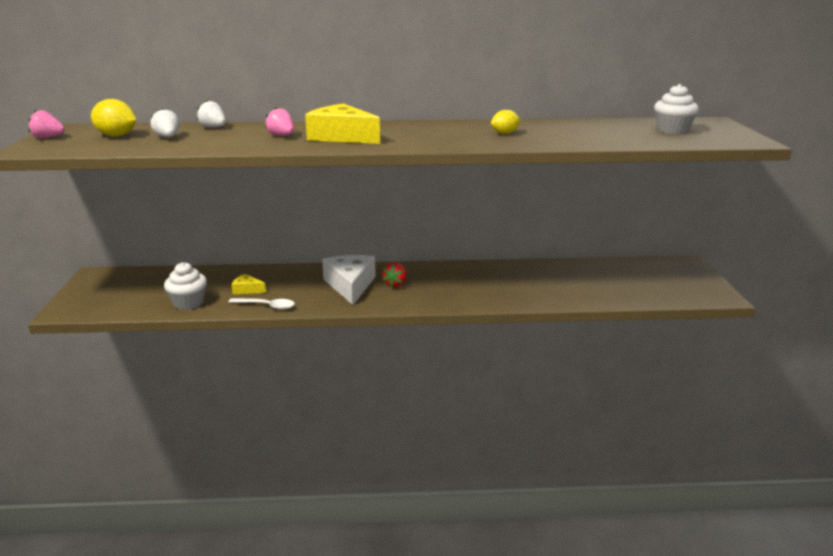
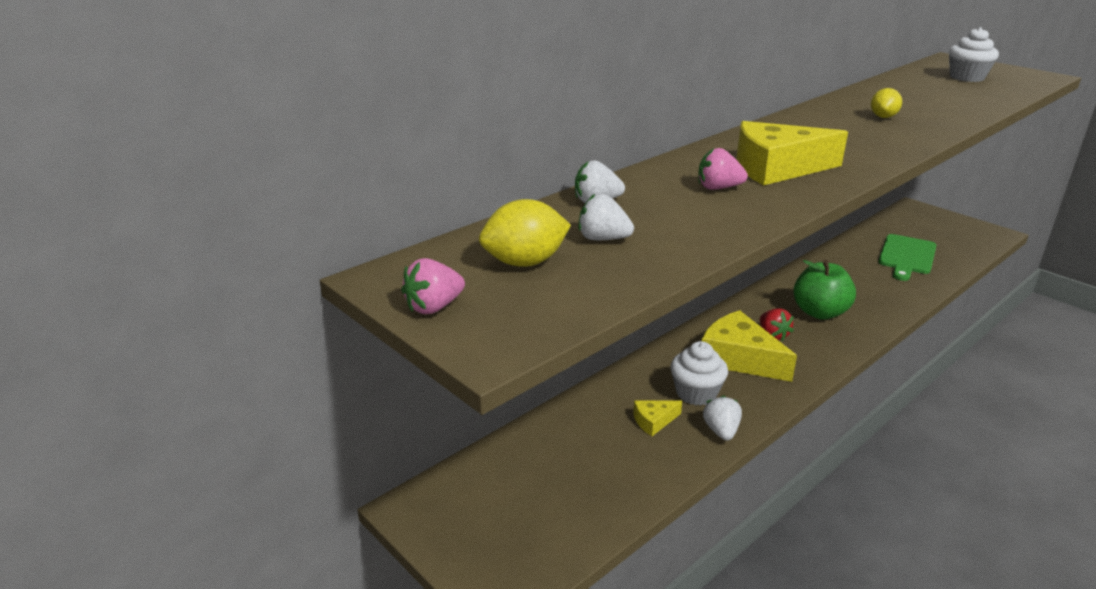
camera: 40 degrees left, 5 degrees up
(188, 303) = (631, 478): white cupcake -> white cupcake (696, 393)
(267, 306) = (721, 431): white spoon -> white strawberry
(350, 285) = (739, 358): white cheese -> yellow cheese
(452, 286) = (819, 312): none -> green apple
(598, 283) = (906, 256): none -> green cutting board

